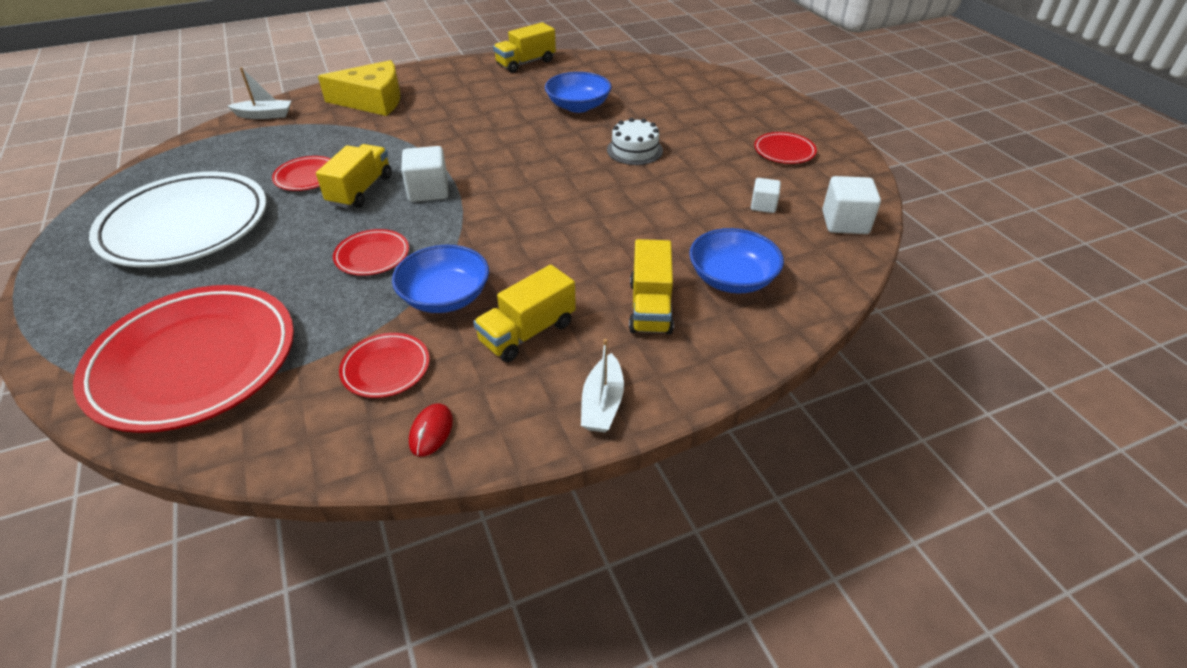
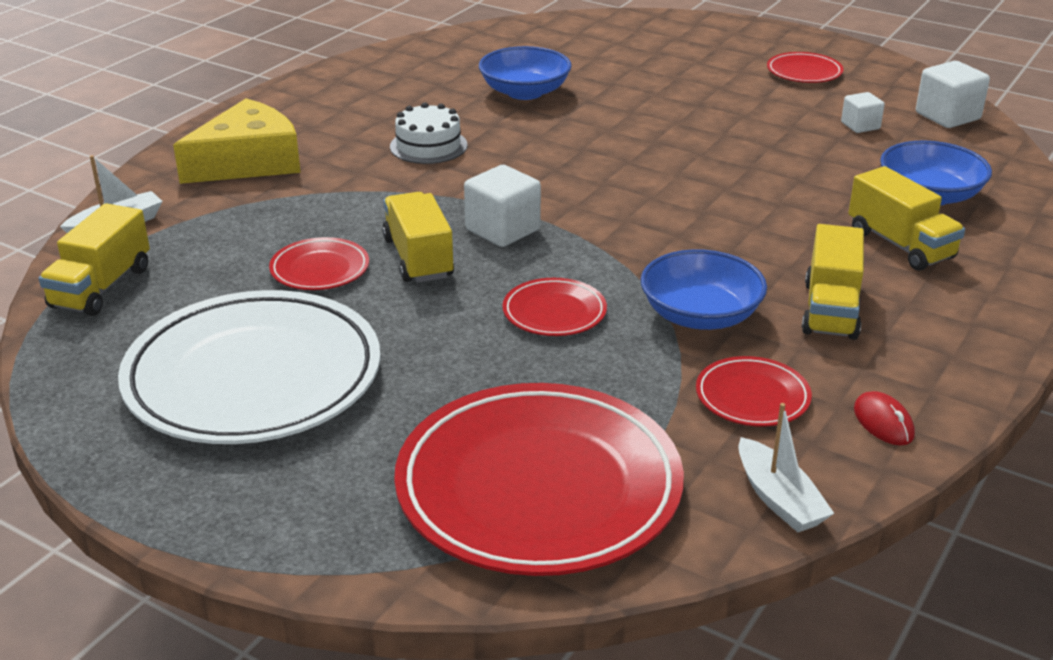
camera: 35 degrees left, 10 degrees down
(526, 63) = (380, 64): yellow truck -> yellow truck (101, 287)
(602, 403) = (984, 333): white boat -> white boat (779, 499)
(634, 150) = (660, 116): white cake -> white cake (428, 146)

